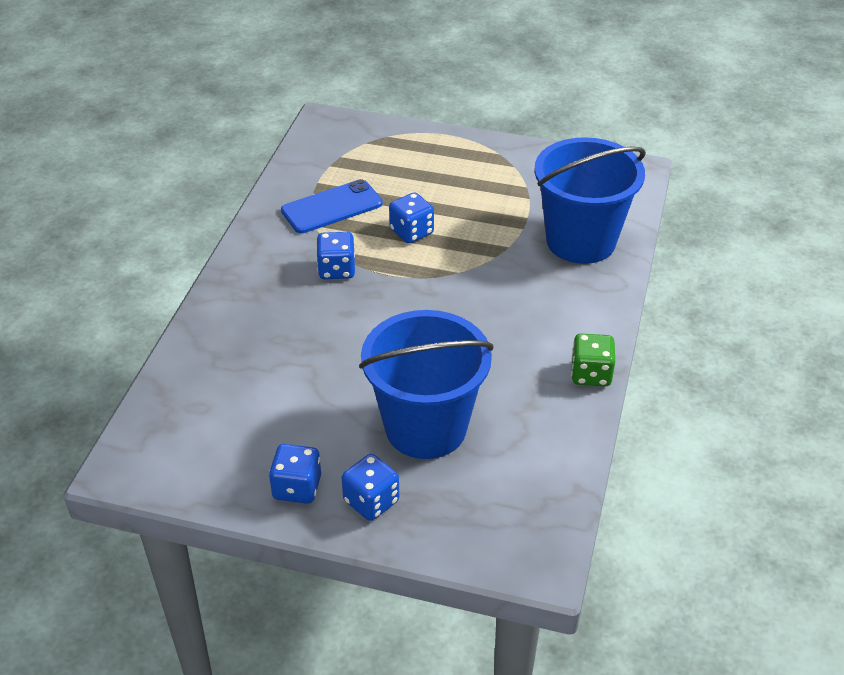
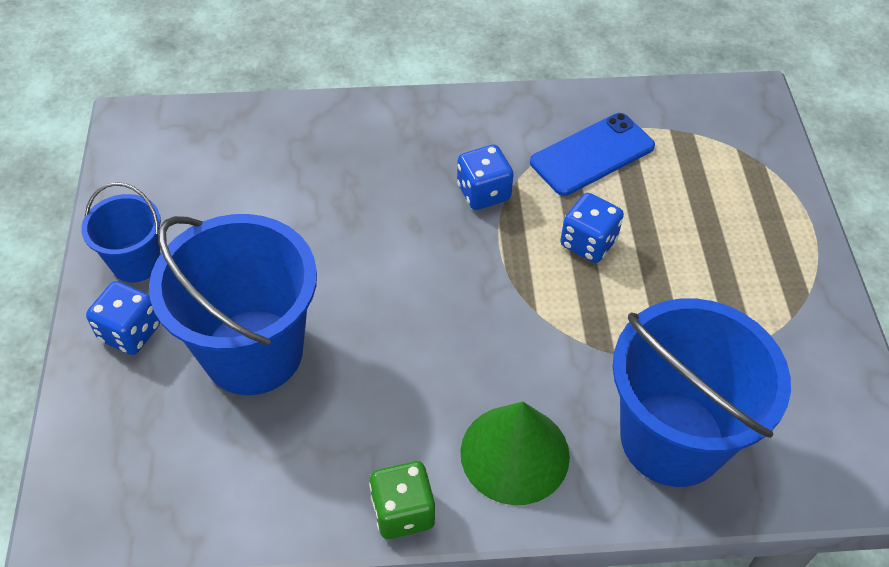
camera: 70 degrees right, 10 degrees up
(297, 488) = (136, 262): blue dice -> blue bucket
(332, 207) = (592, 154): blue phone -> blue phone turned 75 degrees counterclockwise
(566, 311) = (515, 453): none -> green cone

